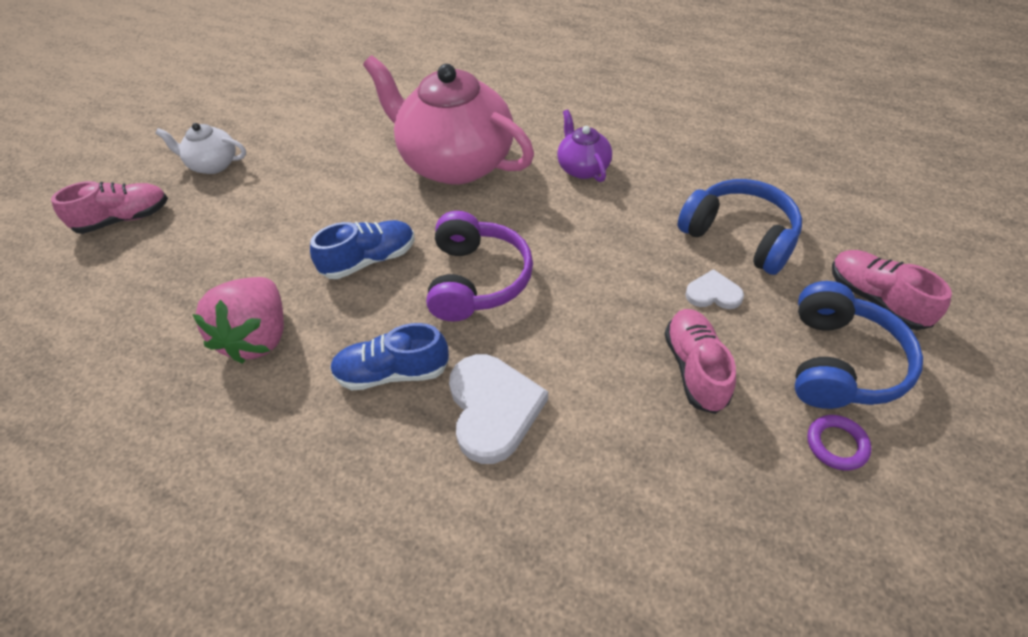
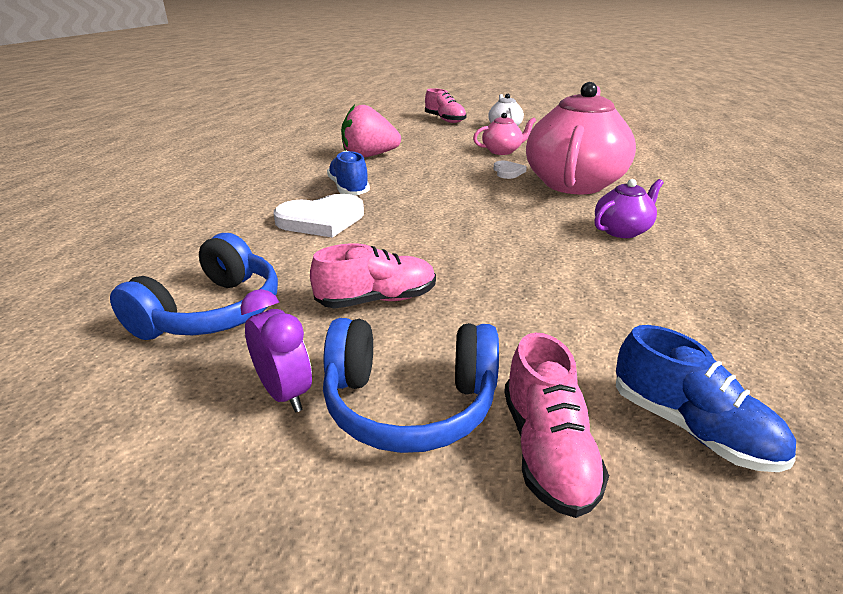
camera: 75 degrees right, 20 degrees down
(318, 191) = (502, 151): none -> pink teapot
(369, 260) = (446, 171): blue shoe -> blue shoe (690, 427)
(477, 280) = (445, 203): purple headphones -> none
(713, 293) = (485, 308): white heart -> white heart (508, 172)
(739, 236) = (593, 325): blue headphones -> blue headphones (212, 312)
(836, 444) = (285, 393): purple ring -> purple clock
(876, 299) = (547, 449): pink shoe -> pink shoe turned 135 degrees clockwise

